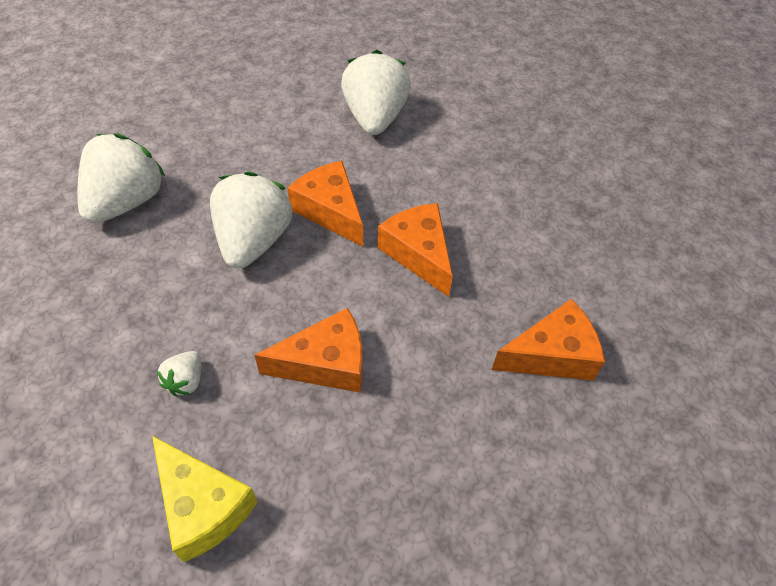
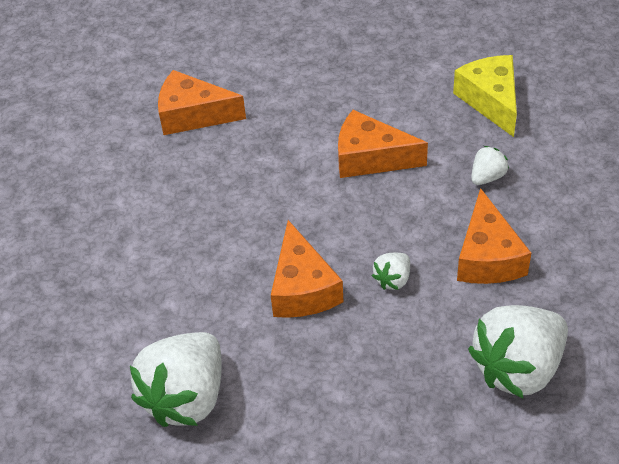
camera: 150 degrees left, 5 degrees down
(254, 241) = (393, 279): white strawberry -> white strawberry, size x0.45
(419, 253) = (242, 220): orange cheese -> orange cheese (487, 257)

